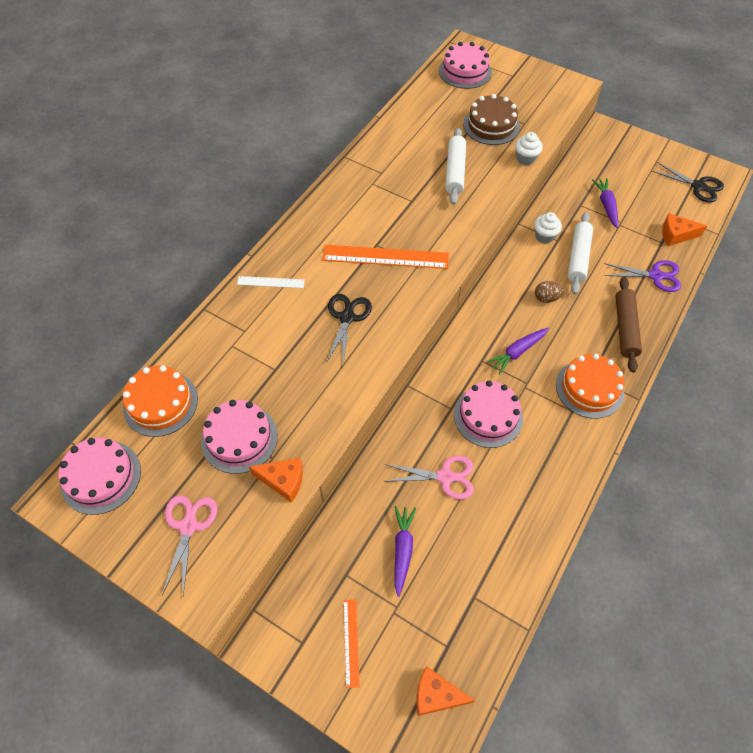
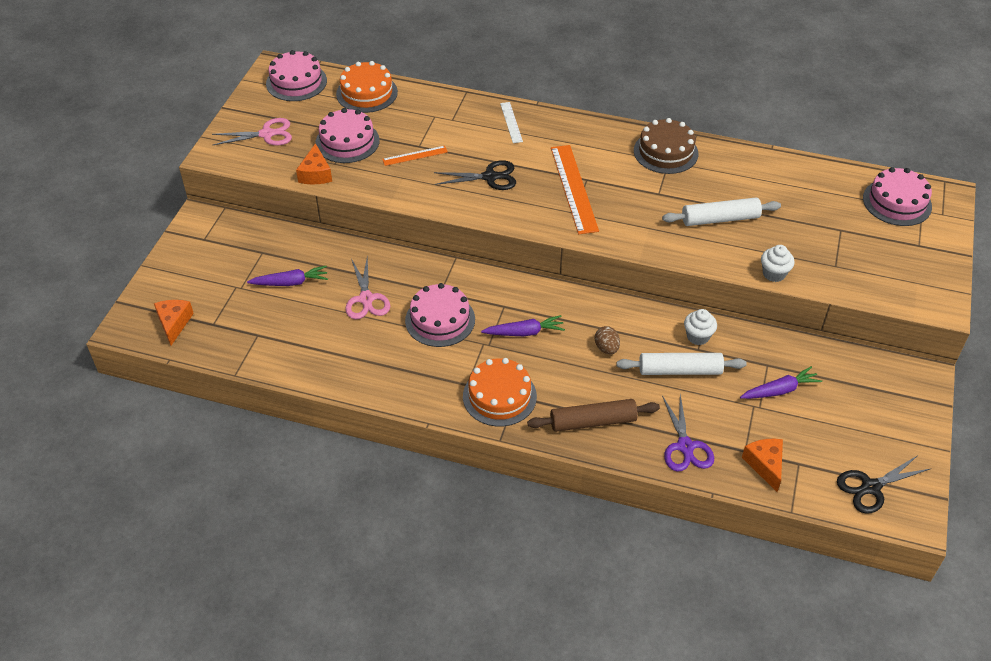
camera: 75 degrees right, 10 degrees down
(351, 642) = (208, 266): orange ruler -> orange ruler (415, 156)
(491, 125) = (813, 238): brown cake -> brown cake (665, 152)
(517, 352) = (524, 332): purple carrot -> purple carrot turned 135 degrees clockwise
(698, 186) = (871, 487): black scissors -> black scissors turned 45 degrees clockwise

